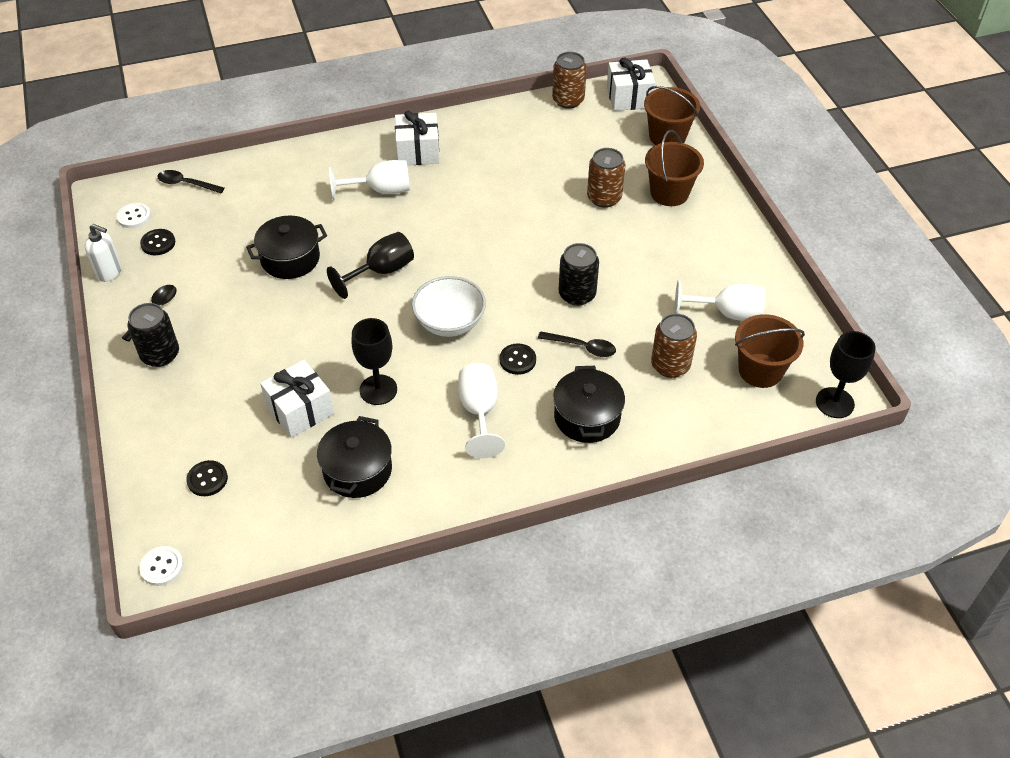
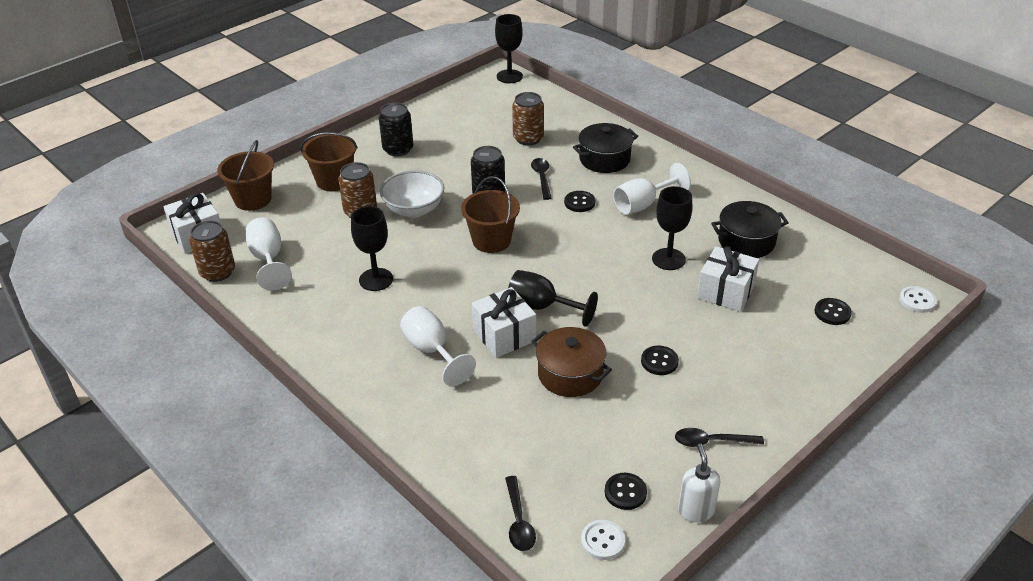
camera: 115 degrees left, 10 degrees down
(160, 355) = (754, 407): black can -> black can (398, 149)
(257, 319) = (659, 361): none -> black button
(290, 259) = (570, 374): black pot -> brown pot
(418, 151) = (354, 348): white gift -> white gift (504, 335)
(450, 322) = (569, 247): white bowl -> white bowl (414, 210)
(494, 183) = (376, 279): none -> black goblet
(727, 313) = (458, 127): white goblet -> white goblet (268, 259)
(760, 370) = (503, 105): brown bucket -> brown bucket (491, 241)

